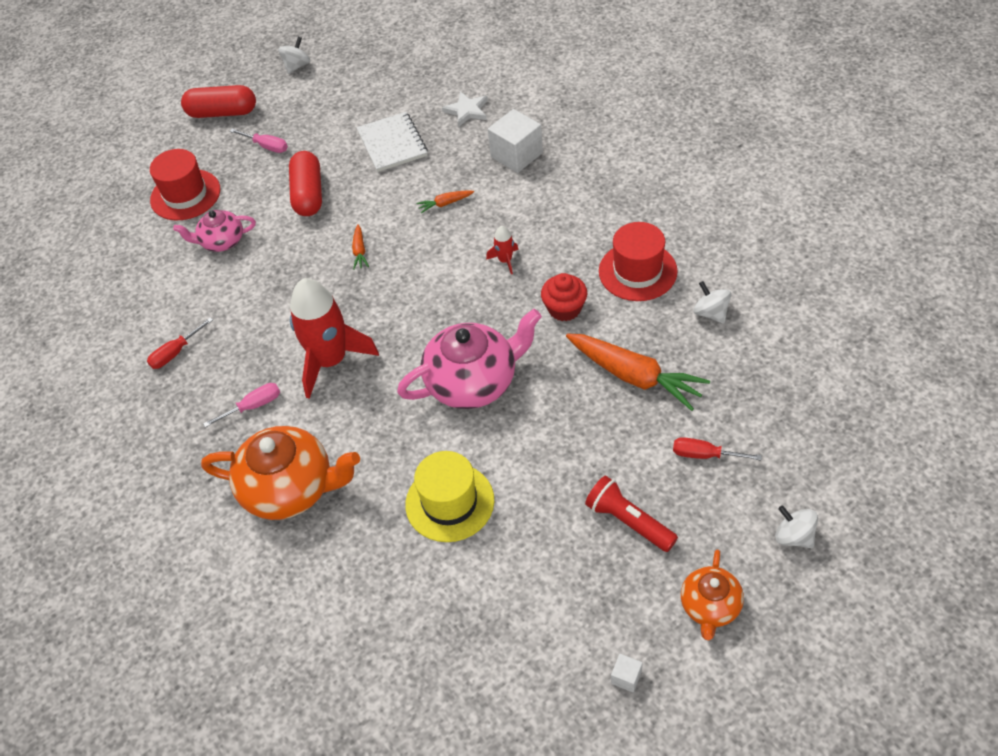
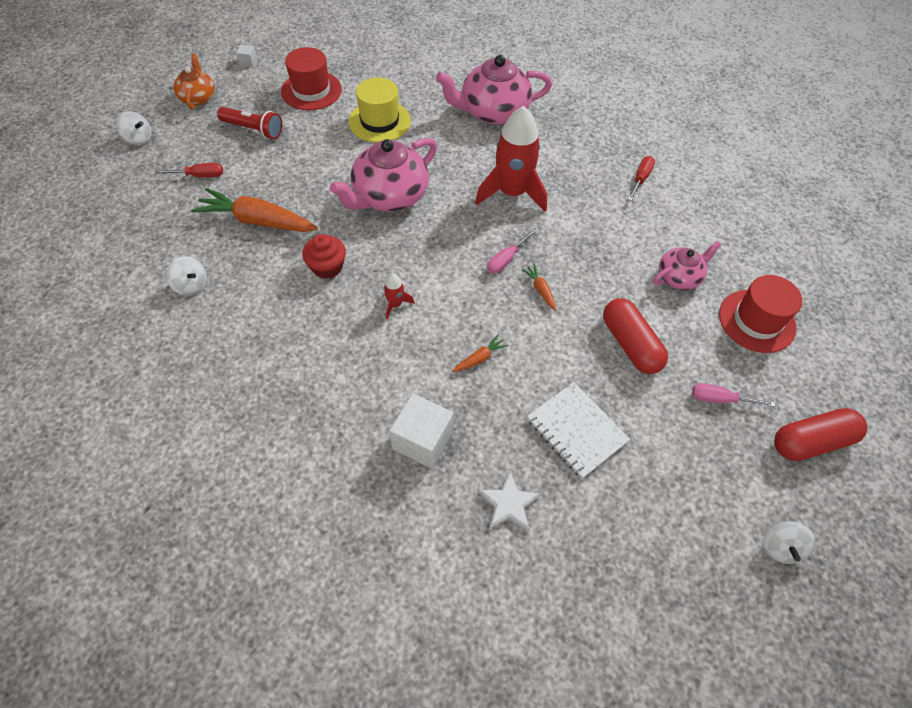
camera: 155 degrees right, 5 degrees up
(253, 406) = (552, 153): pink screwdriver -> pink screwdriver (506, 259)
(290, 488) = (492, 112): orange teapot -> pink teapot
(637, 271) = (263, 315): red hat -> red hat (311, 90)

